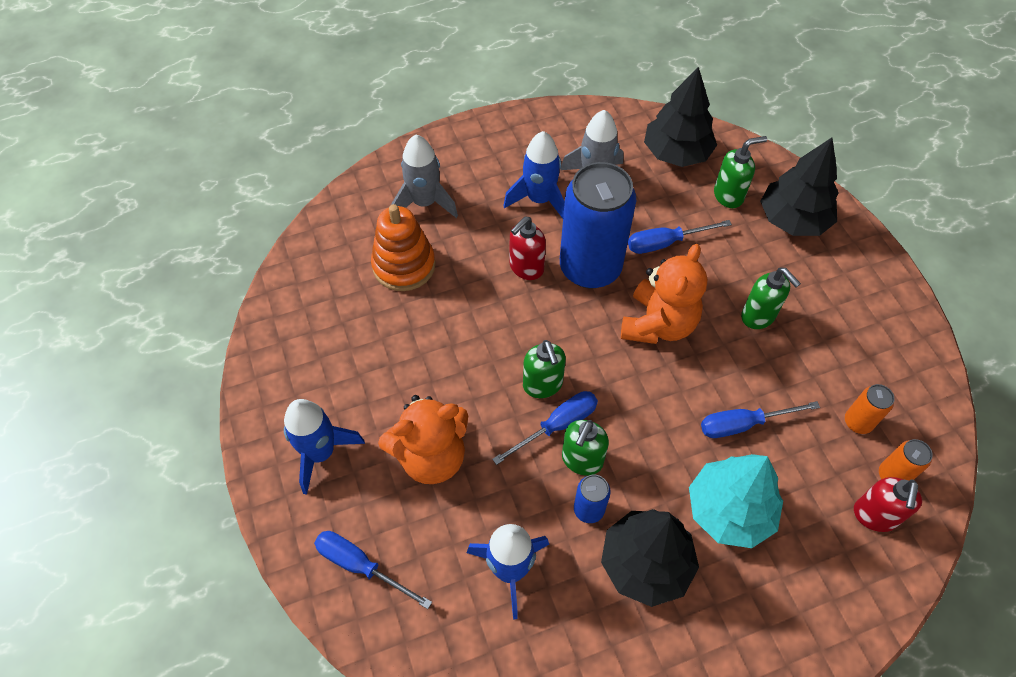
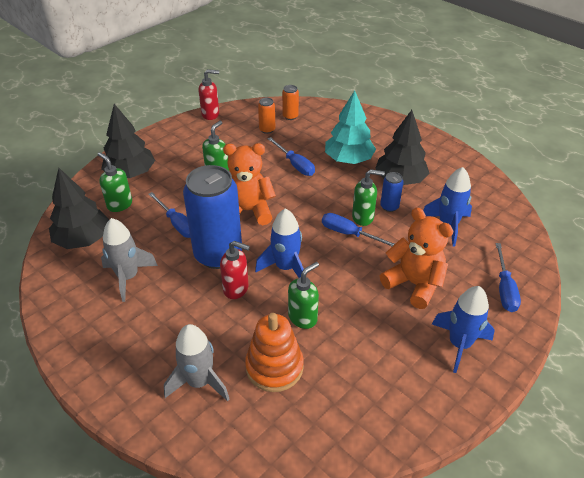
camera: 115 degrees left, 15 degrees down
(539, 200) = (163, 303): blue rocket -> blue rocket (285, 267)
(543, 385) = (326, 249): green soap dispenser -> green soap dispenser (303, 318)
(874, 516) = (316, 118): red soap dispenser -> red soap dispenser (210, 114)

